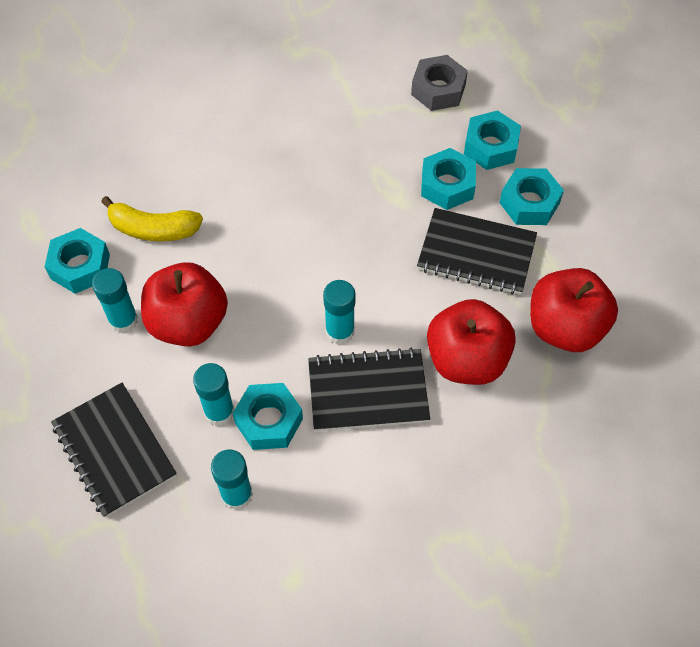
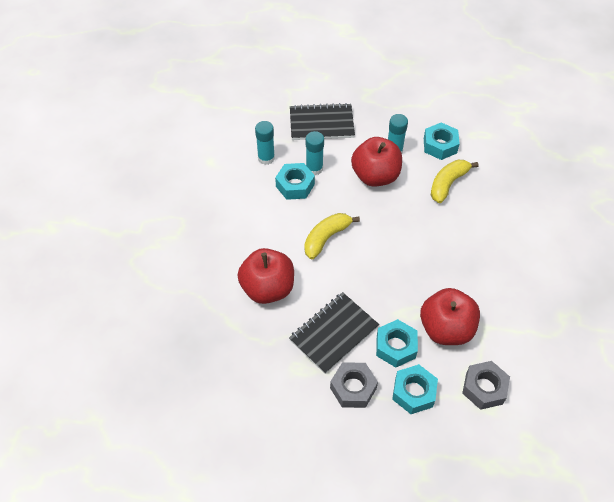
camera: 120 degrees right, 5 degrees down
(340, 331) = (326, 238): turquoise glue stick -> yellow banana
(368, 391) = (281, 233): black notebook -> none
(529, 203) = (353, 388): turquoise nut -> grey nut
(565, 327) = (252, 351): red apple -> red apple (446, 329)

